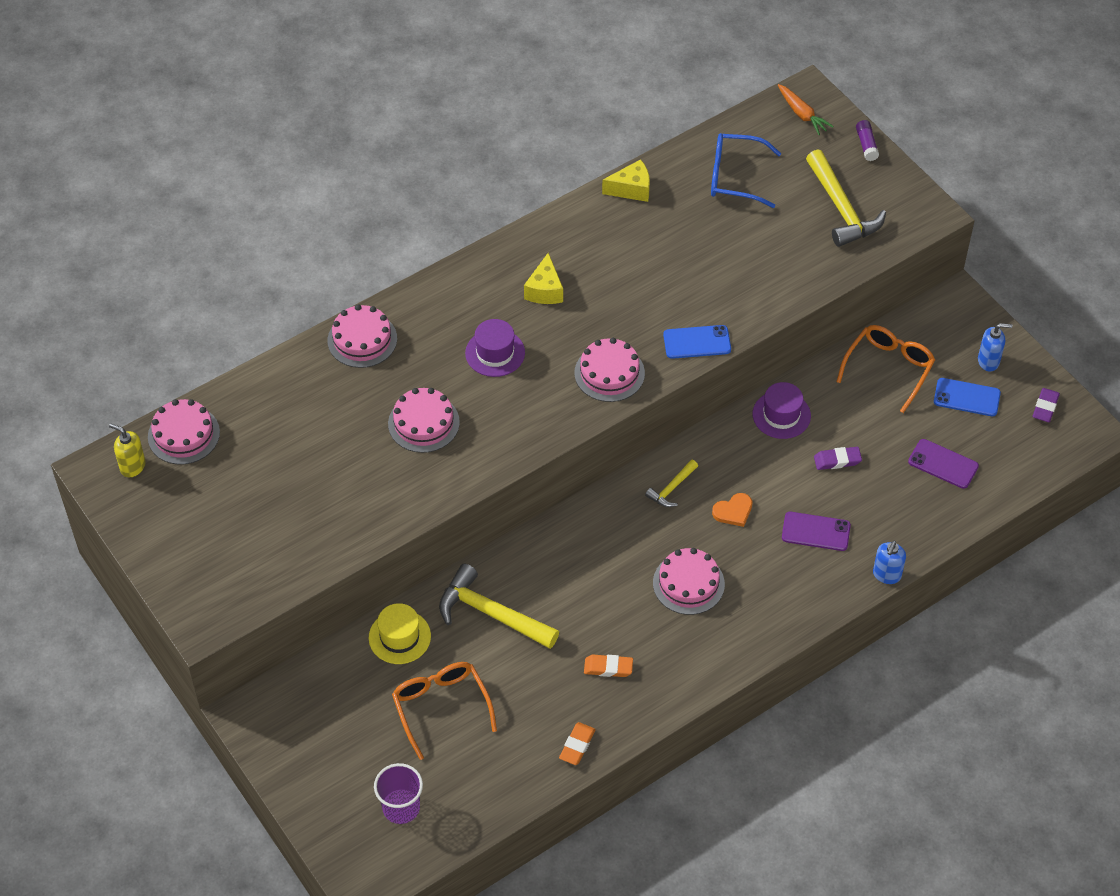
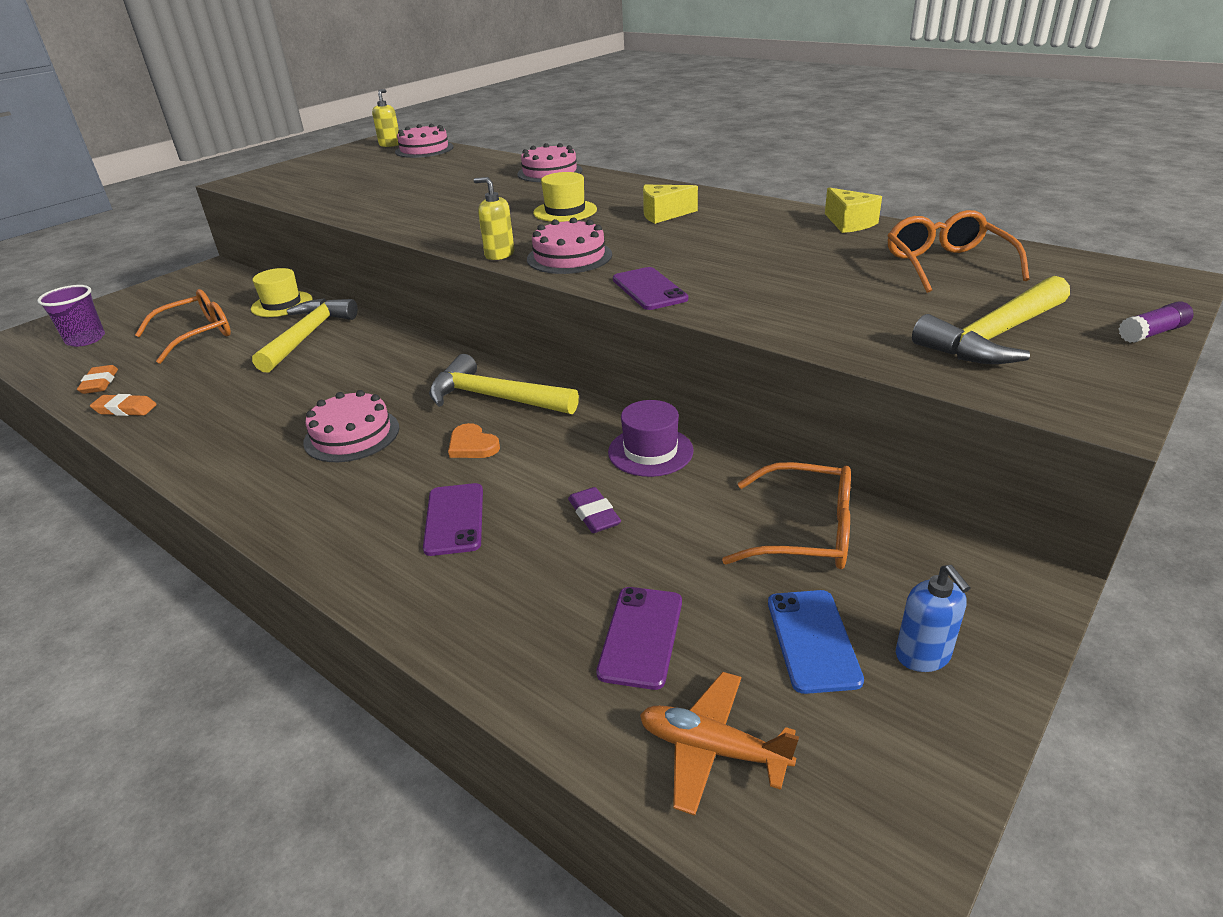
camera: 75 degrees right, 20 degrees down
(423, 423) = (463, 203): pink cake -> none
(495, 353) = (565, 211): purple hat -> yellow hat
(580, 416) = (499, 254): none -> yellow soap dispenser
(608, 668) = (229, 407): orange eraser -> orange eraser (100, 383)
(672, 488) = (495, 398): yellow hammer -> yellow hammer, size x1.94
(697, 342) = (649, 289): blue phone -> purple phone
(734, 177) = (946, 265): blue glasses -> orange glasses
(802, 114) = (1126, 282): orange carrot -> none
(886, 575) = (381, 610): blue soap dispenser -> none
(1016, 457) = (712, 749): none -> orange plane
(1045, 407) = (876, 778): purple eraser -> none

